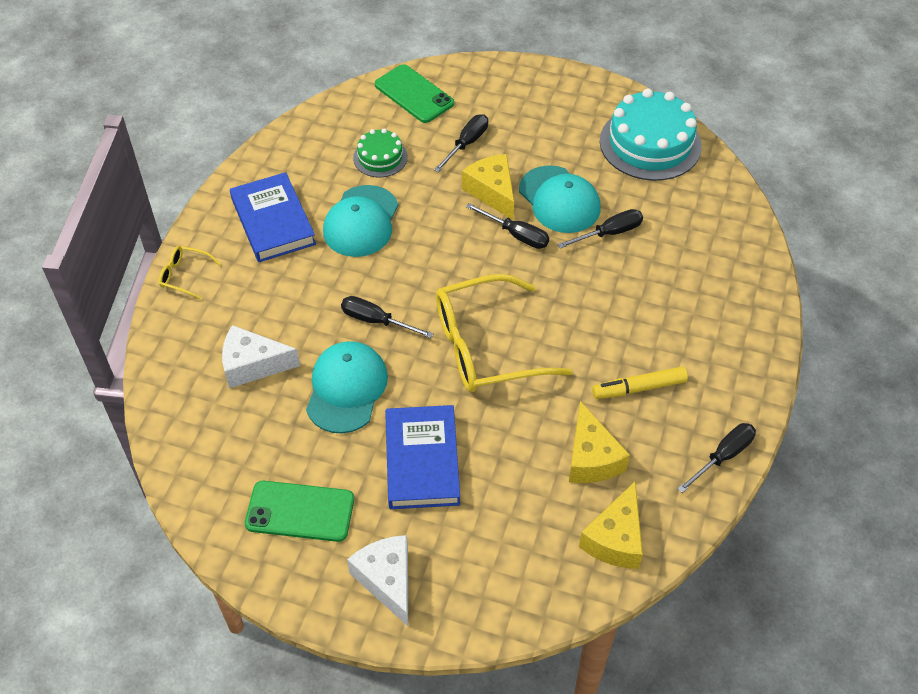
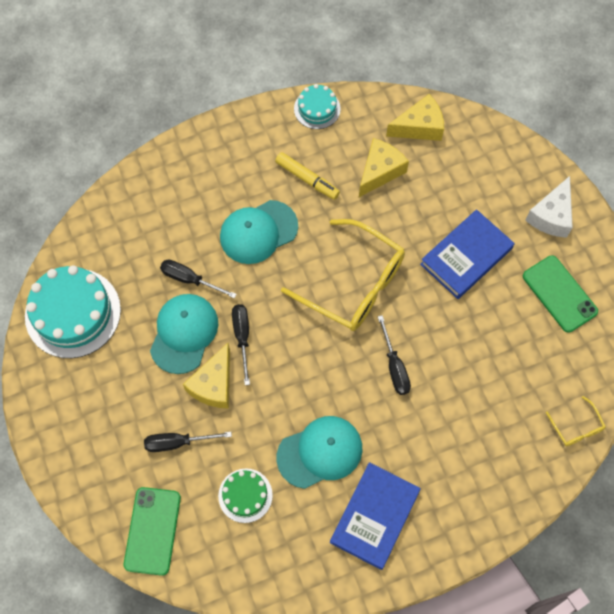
camera: 130 degrees left, 15 degrees up
(184, 275) = (476, 531): yellow glasses -> yellow glasses (576, 427)
(253, 365) = (498, 413): white cheese -> none
(346, 389) = (460, 340): turquoise cap -> turquoise cap (258, 232)
(723, 456) = (317, 109): black screwdriver -> turquoise cake

